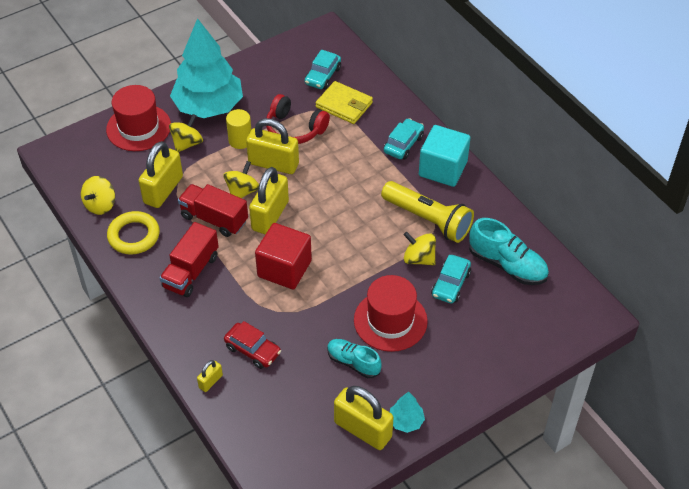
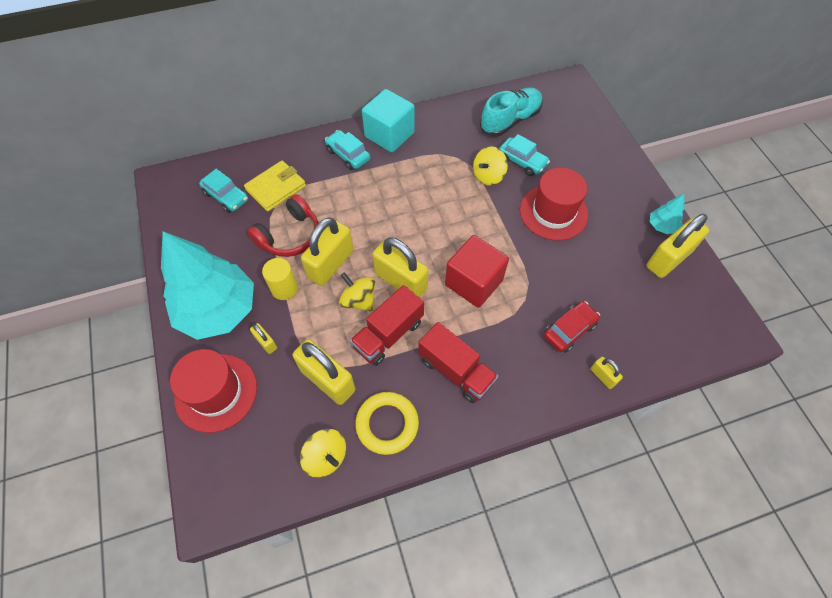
camera: 75 degrees left, 10 degrees up
(187, 143) = (266, 342): yellow spinning top -> yellow padlock
(353, 362) = (595, 250): turquoise shoe -> none
(428, 219) = (445, 159): yellow flashlight -> none

